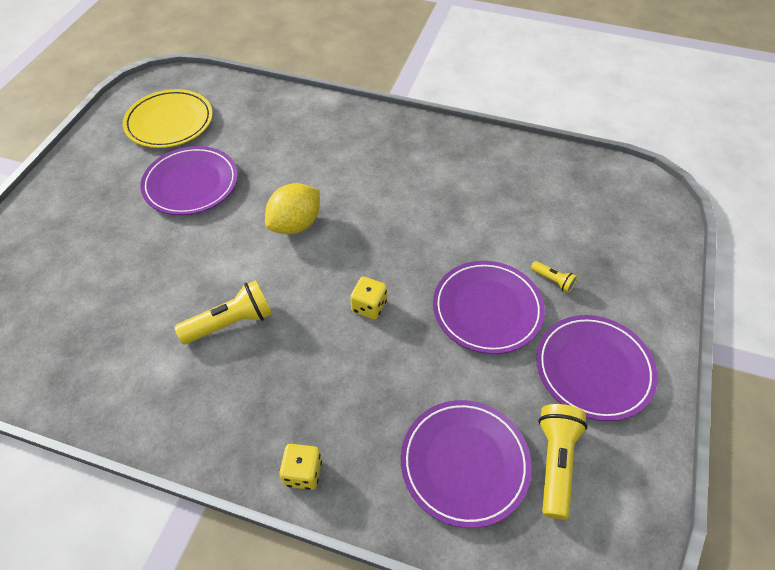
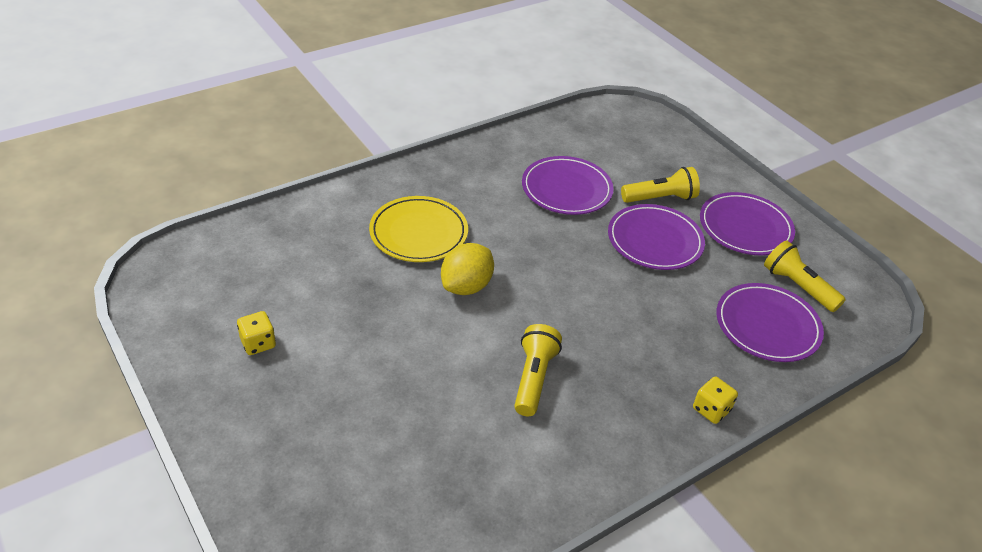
camera: 55 degrees left, 10 degrees down
(169, 122) = (229, 295): yellow plate -> yellow plate (418, 233)
(191, 184) = (338, 322): purple plate -> purple plate (566, 189)
(295, 224) = (466, 286): yellow lemon -> yellow lemon turned 45 degrees clockwise
(369, 306) = (594, 294): yellow dice -> yellow dice (258, 343)
(553, 281) = (660, 198): yellow flashlight -> yellow flashlight, size x1.94

